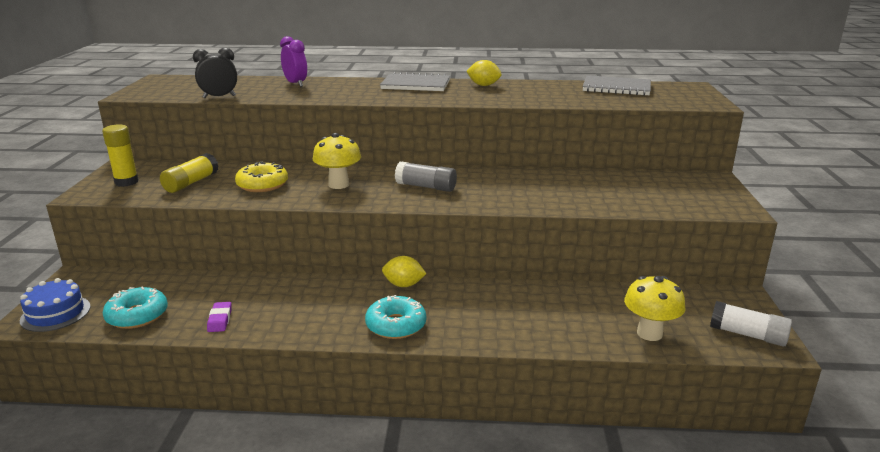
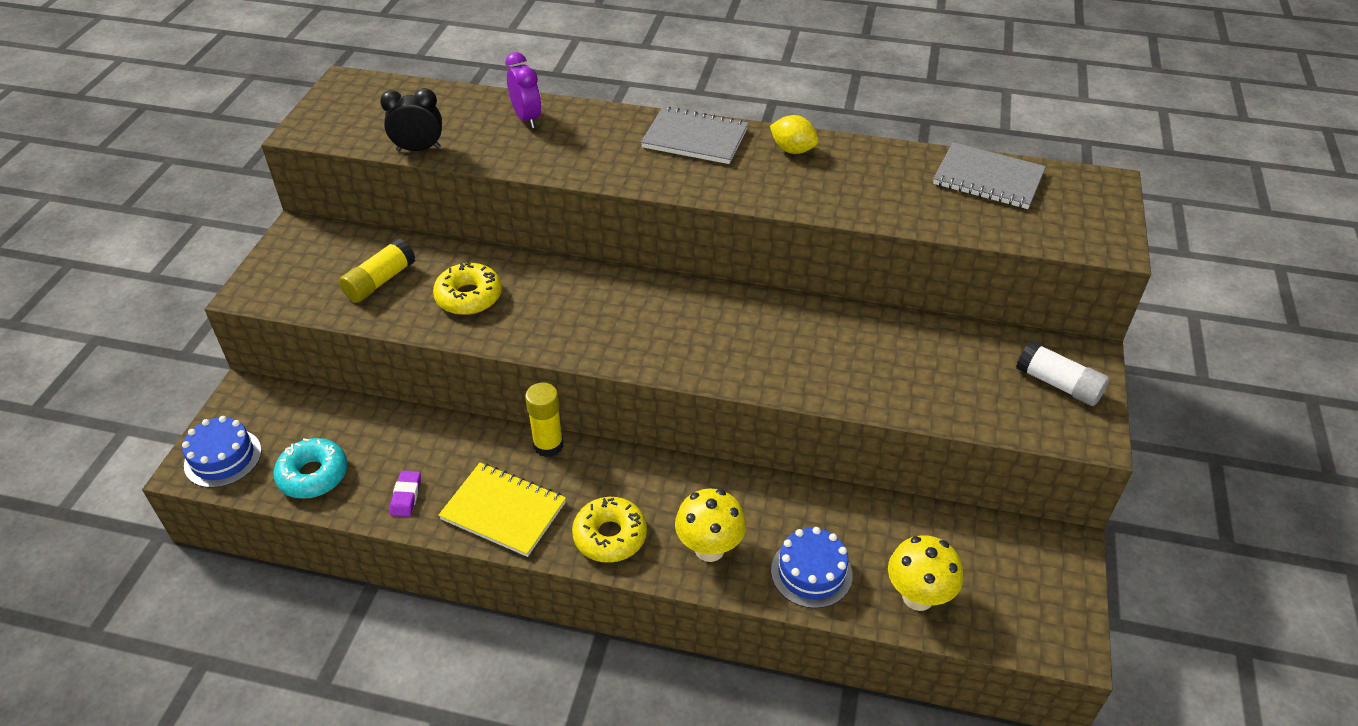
camera: 10 degrees right, 20 degrees up
(126, 182) = (300, 270): yellow glue stick -> yellow glue stick (548, 445)
(304, 320) = (503, 511): none -> yellow notebook
(338, 185) = (566, 308): yellow mushroom -> yellow mushroom (709, 549)
(396, 325) = (610, 536): turquoise donut -> yellow donut
(403, 285) = (634, 463): yellow lemon -> none
(426, 187) = (680, 327): grey glue stick -> none
(562, 329) = (811, 572): none -> blue cake
(748, 335) = (1043, 618): white glue stick -> white glue stick (1058, 384)

